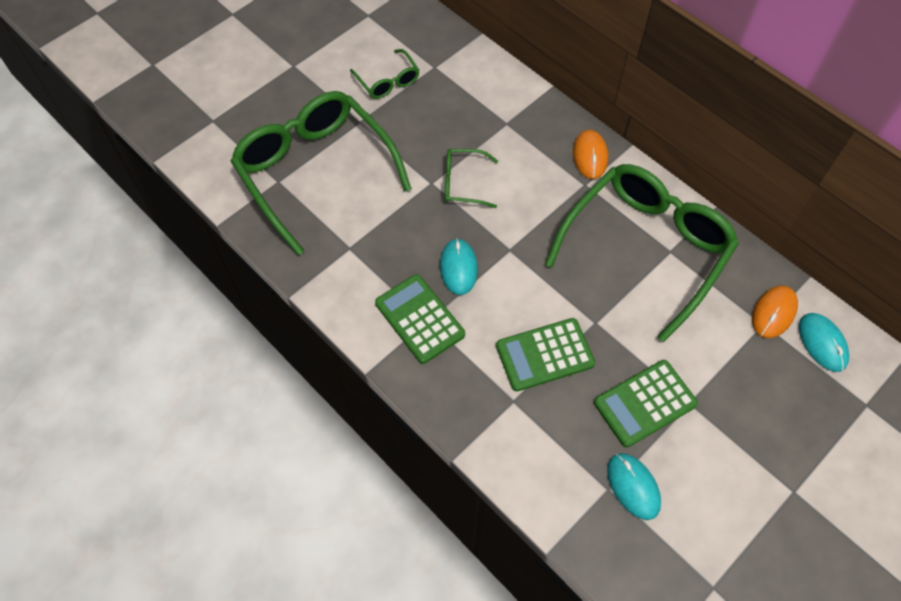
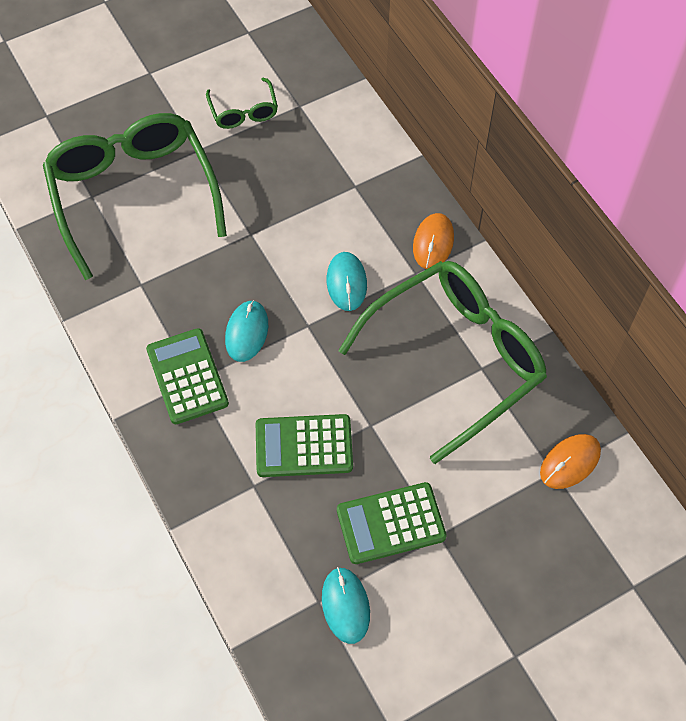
camera: 15 degrees right, 0 degrees up
(463, 183) = (285, 242): green glasses -> none
(822, 343) = (611, 508): turquoise mouse -> turquoise mouse (346, 282)

